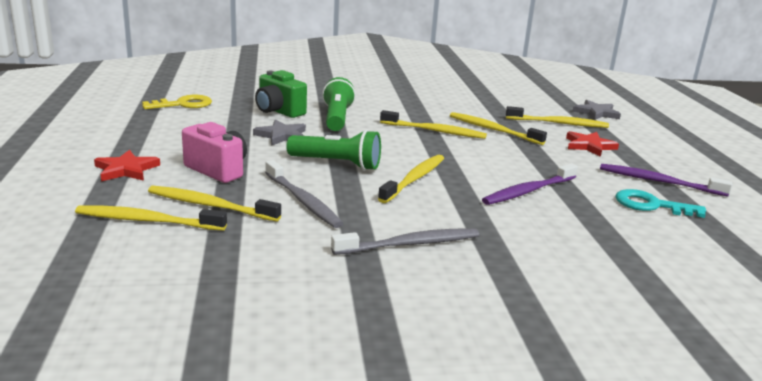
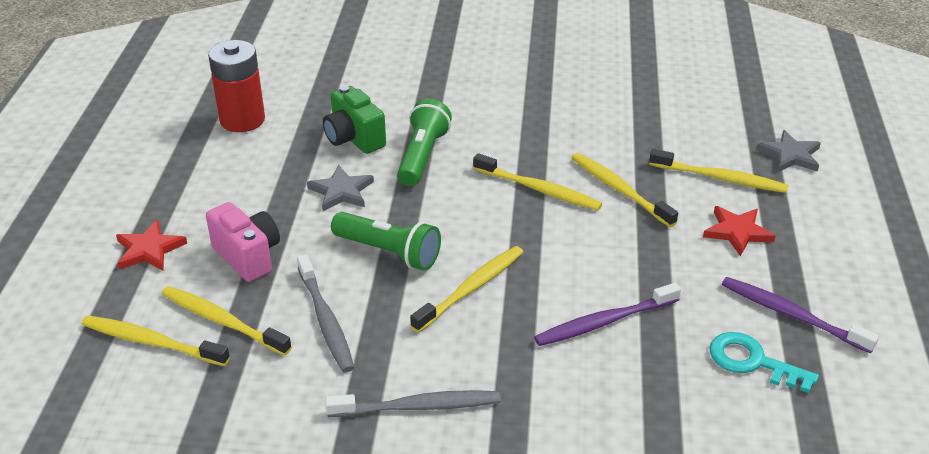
camera: 15 degrees right, 15 degrees up
(183, 104) = (242, 120): yellow key -> red battery

